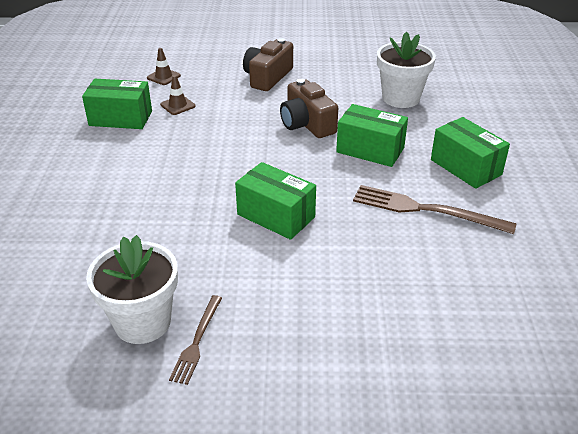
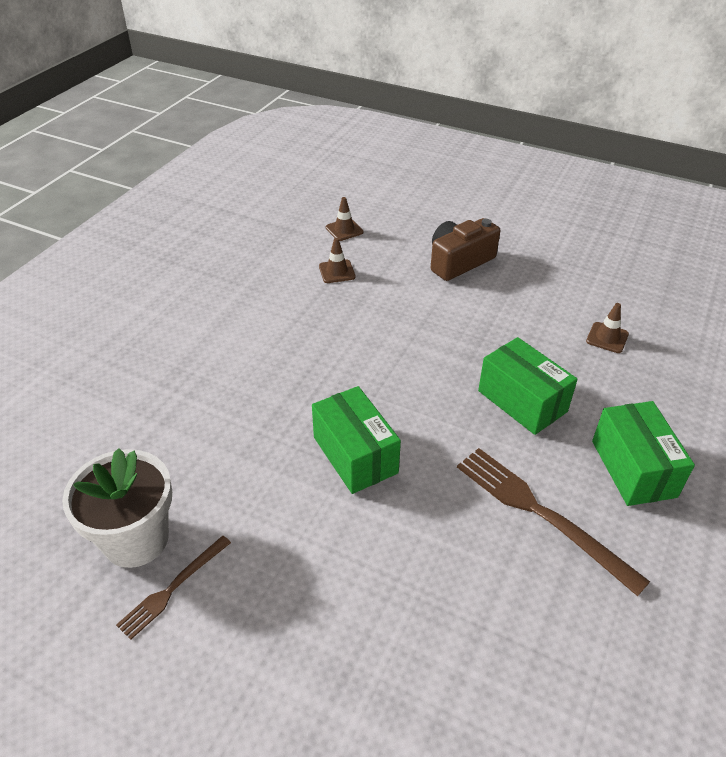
camera: 25 degrees right, 5 degrees up
(120, 118) = (268, 271): green box -> none
(307, 124) = (467, 340): brown camera -> none
(401, 98) = (607, 338): white flower pot -> brown traffic cone

